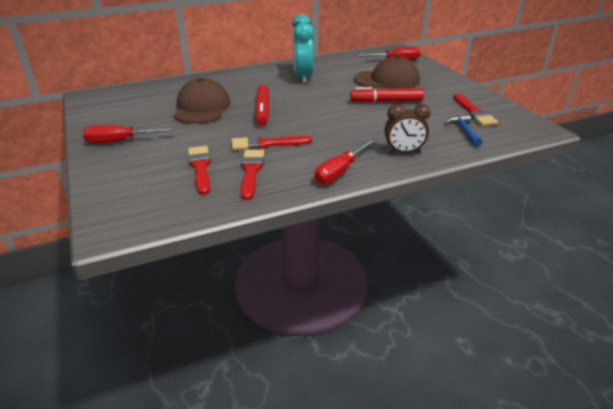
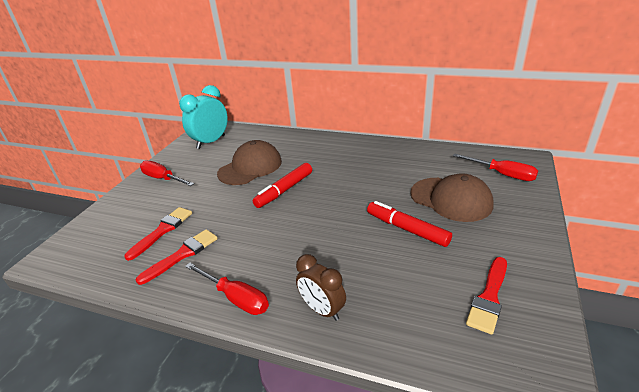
camera: 45 degrees right, 0 degrees up
(266, 144) = (234, 230): red brush -> none
(303, 77) = (372, 163): turquoise clock -> turquoise clock (211, 142)
(340, 171) = (235, 298): red screwdriver -> red screwdriver turned 135 degrees counterclockwise
(464, 131) = (432, 320): blue hammer -> none

